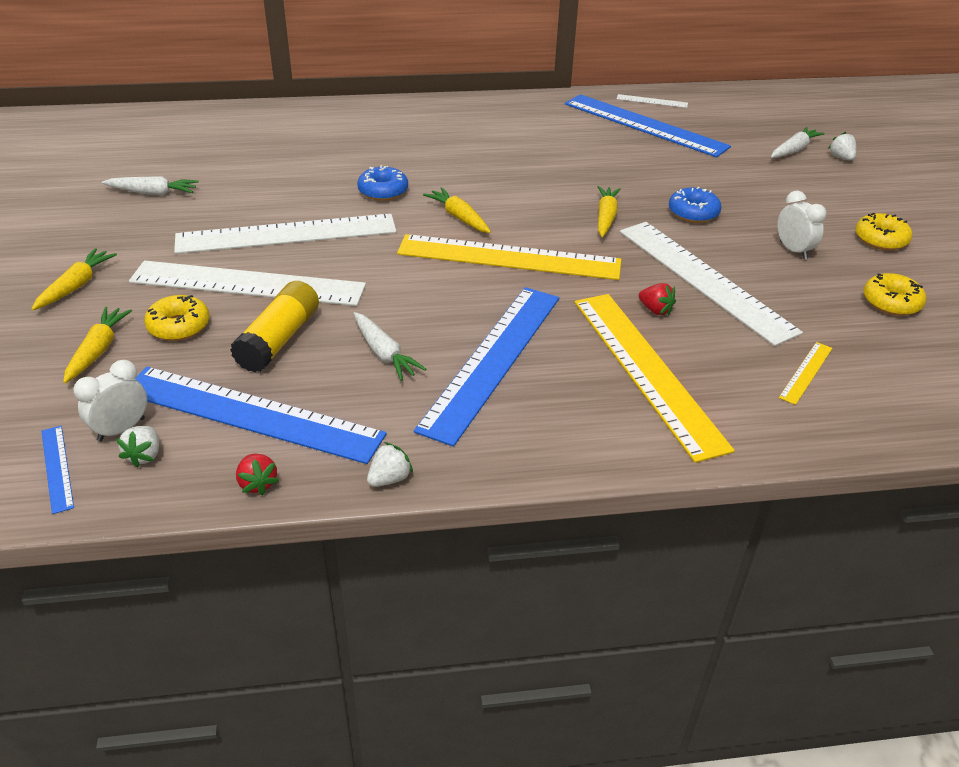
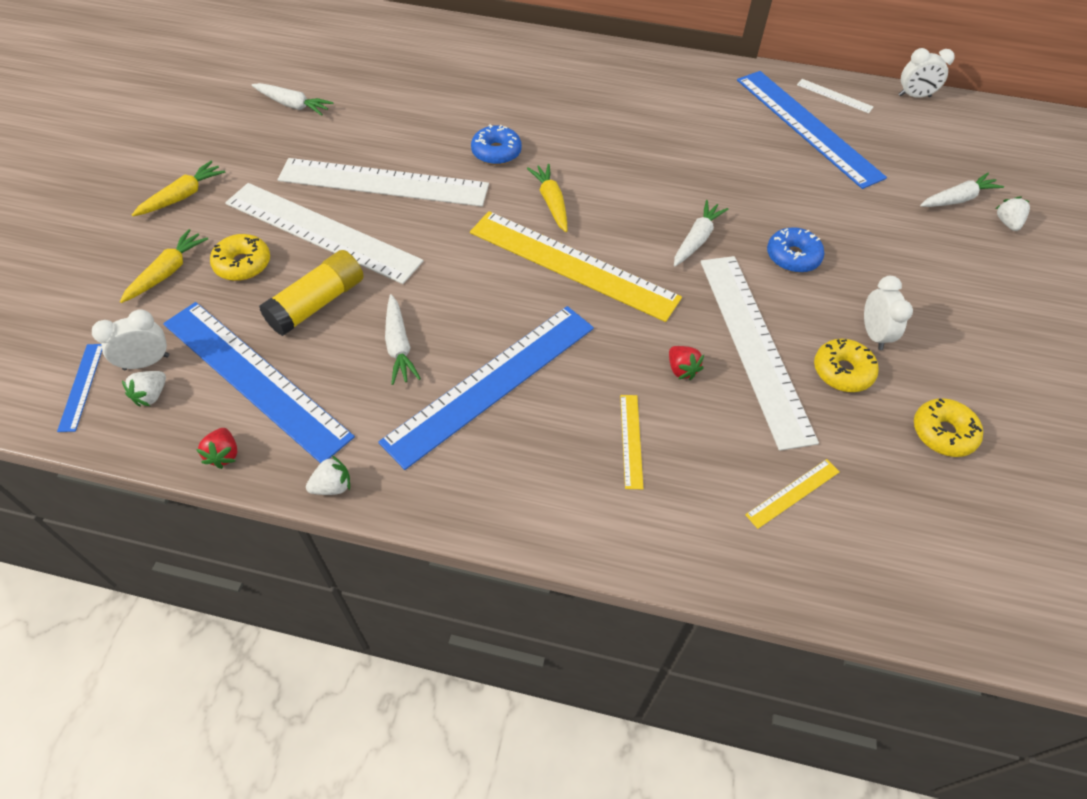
camera: 20 degrees right, 15 degrees up
(605, 217) = (697, 239): yellow carrot -> white carrot
(647, 370) = (631, 440): yellow ruler -> yellow ruler, size x0.42
(714, 91) = (914, 96): none -> white clock
(880, 239) = (983, 346): yellow donut -> yellow donut (842, 371)

